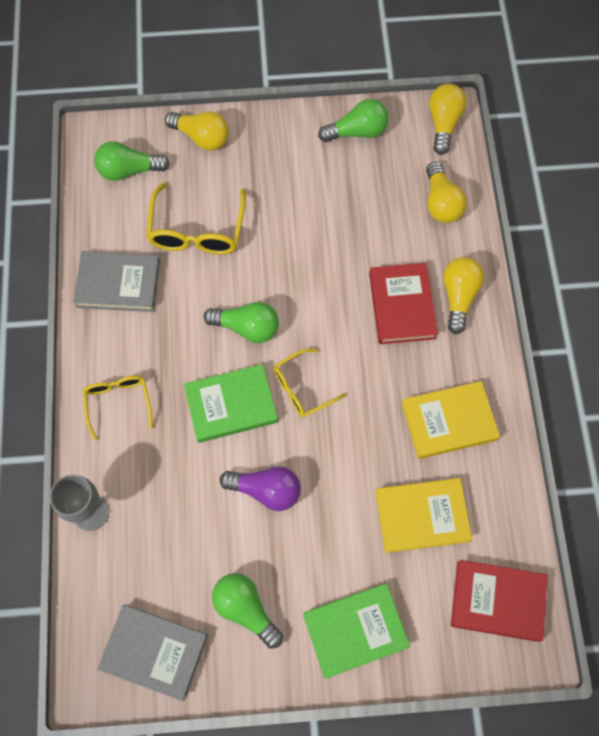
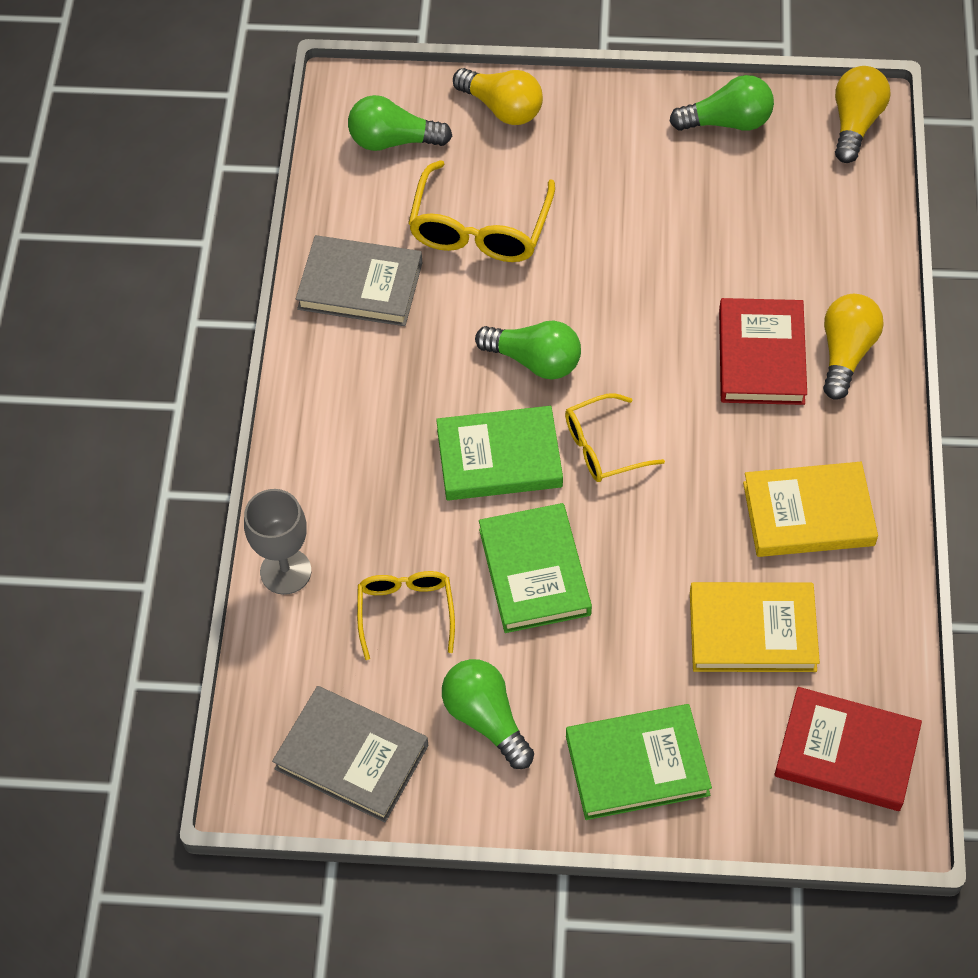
camera: 10 degrees right, 10 degrees down
(118, 403) = (341, 437): yellow glasses -> yellow glasses (406, 611)
(266, 490) = (534, 572): purple light bulb -> green book
(441, 203) = (837, 227): yellow light bulb -> none

